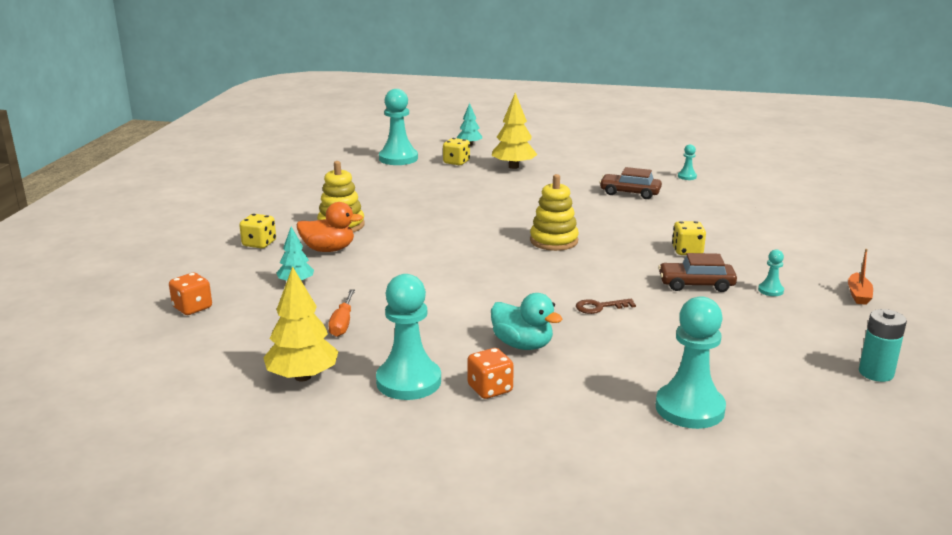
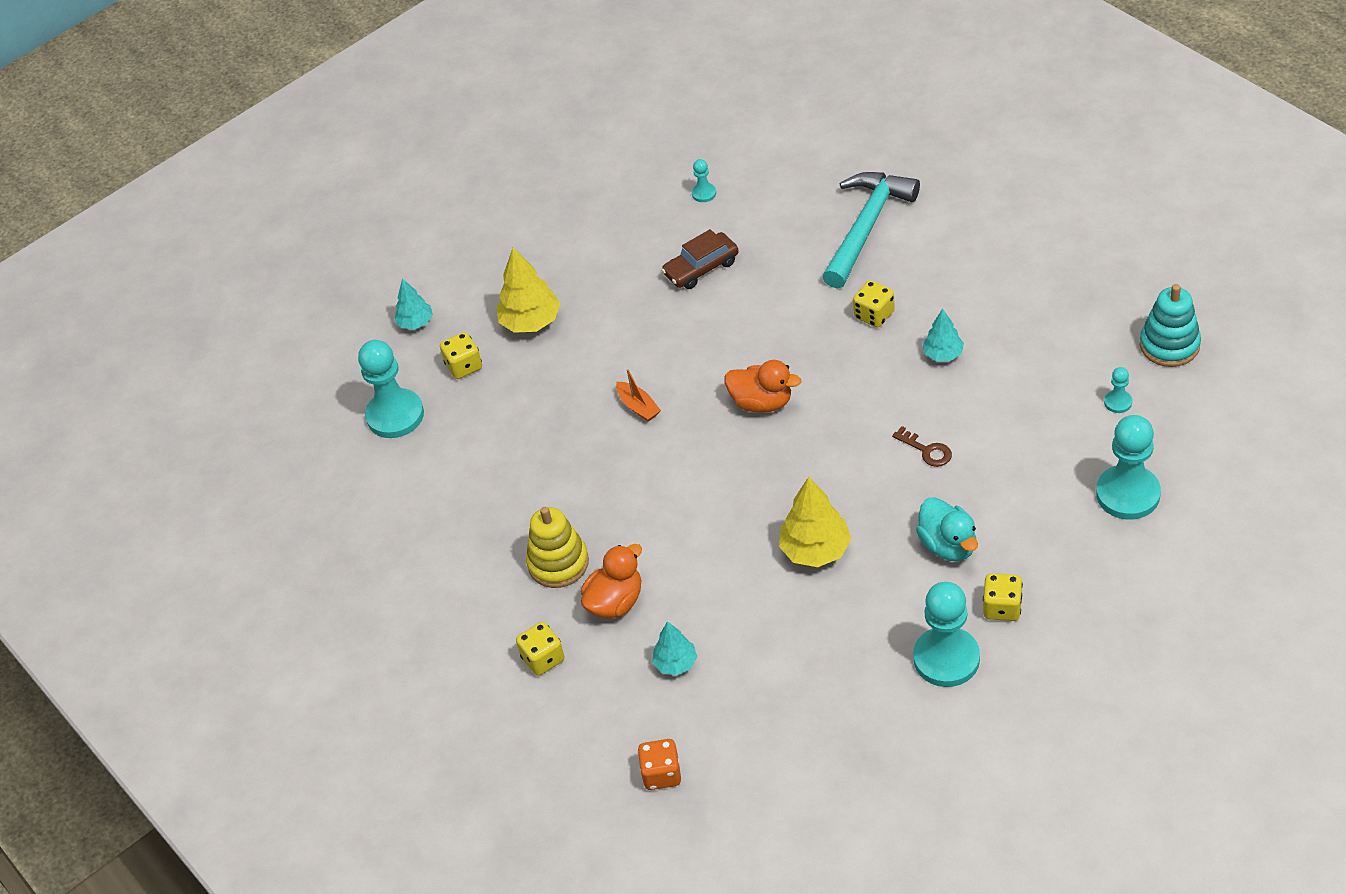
camera: 45 degrees left, 25 degrees up
(302, 377) = (878, 733): yellow tree -> yellow tree (815, 550)
(342, 323) = (799, 661): orange screwdriver -> none
(490, 389) = (1002, 607): orange dice -> yellow dice
(522, 345) = (948, 545): turquoise duck -> turquoise duck turned 75 degrees clockwise
(554, 241) = (762, 402): yellow stacking toy -> orange duck
(600, 307) = (926, 450): brown key -> brown key turned 75 degrees counterclockwise
(696, 284) = (943, 354): brown car -> turquoise tree
(754, 226) = (866, 227): none -> turquoise hammer
(770, 290) = (997, 311): turquoise pawn -> turquoise pawn (1118, 402)
(858, 295) = (1052, 259): orange boat -> orange boat (638, 407)
(876, 373) = (1169, 345): turquoise battery -> turquoise stacking toy

